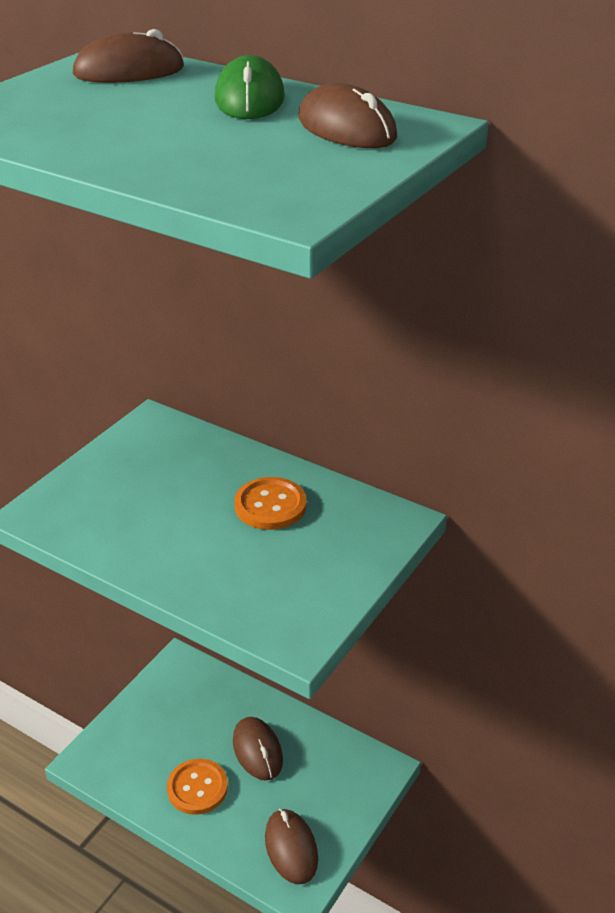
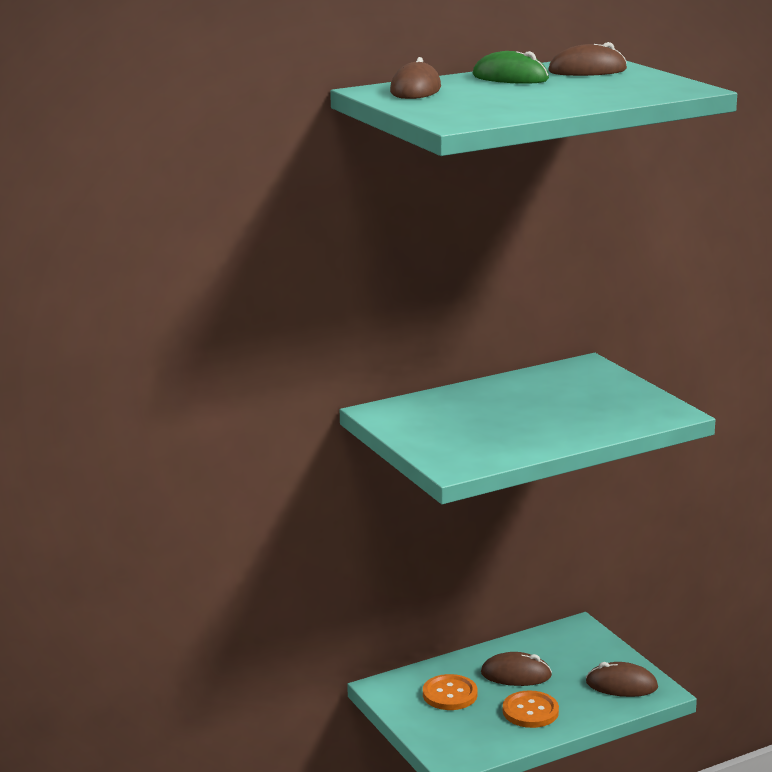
camera: 60 degrees left, 15 degrees down
(270, 505) = (531, 394): orange button -> orange button (450, 694)

